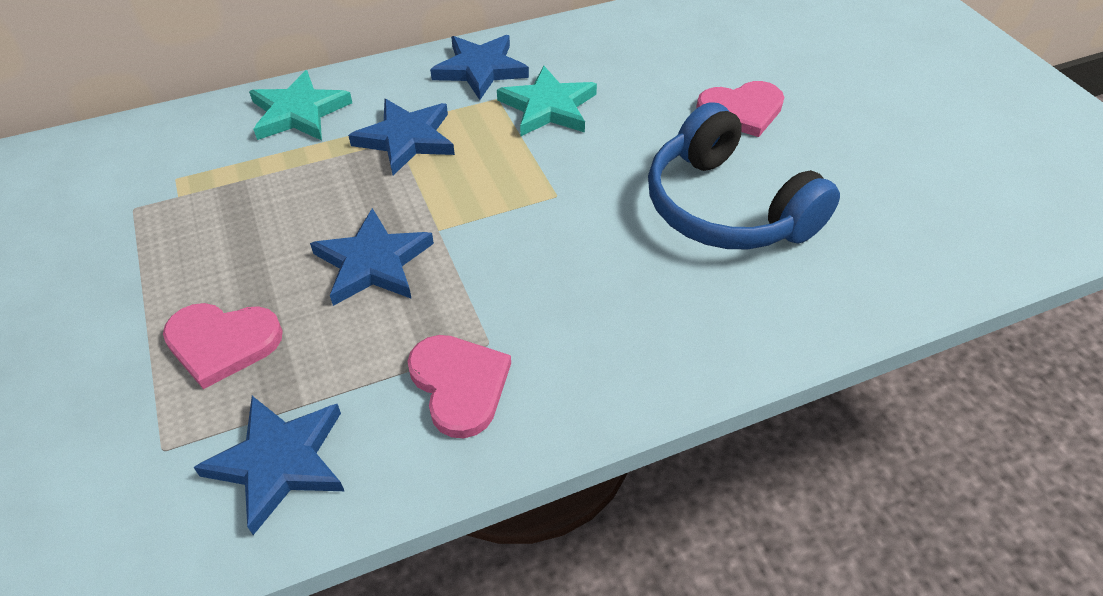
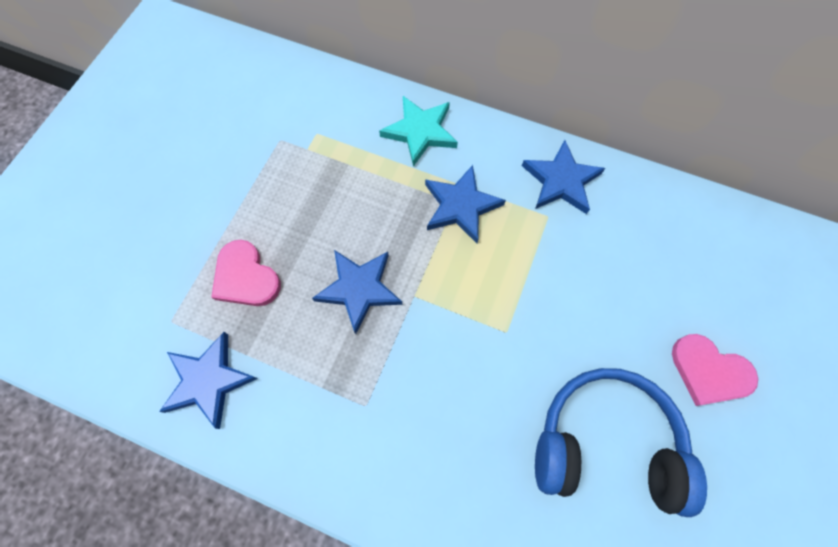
camera: 45 degrees right, 20 degrees up
(459, 385) = (326, 419): pink heart -> none
(548, 107) = (573, 252): turquoise star -> none
(726, 207) = (605, 443): blue headphones -> blue headphones turned 90 degrees clockwise

